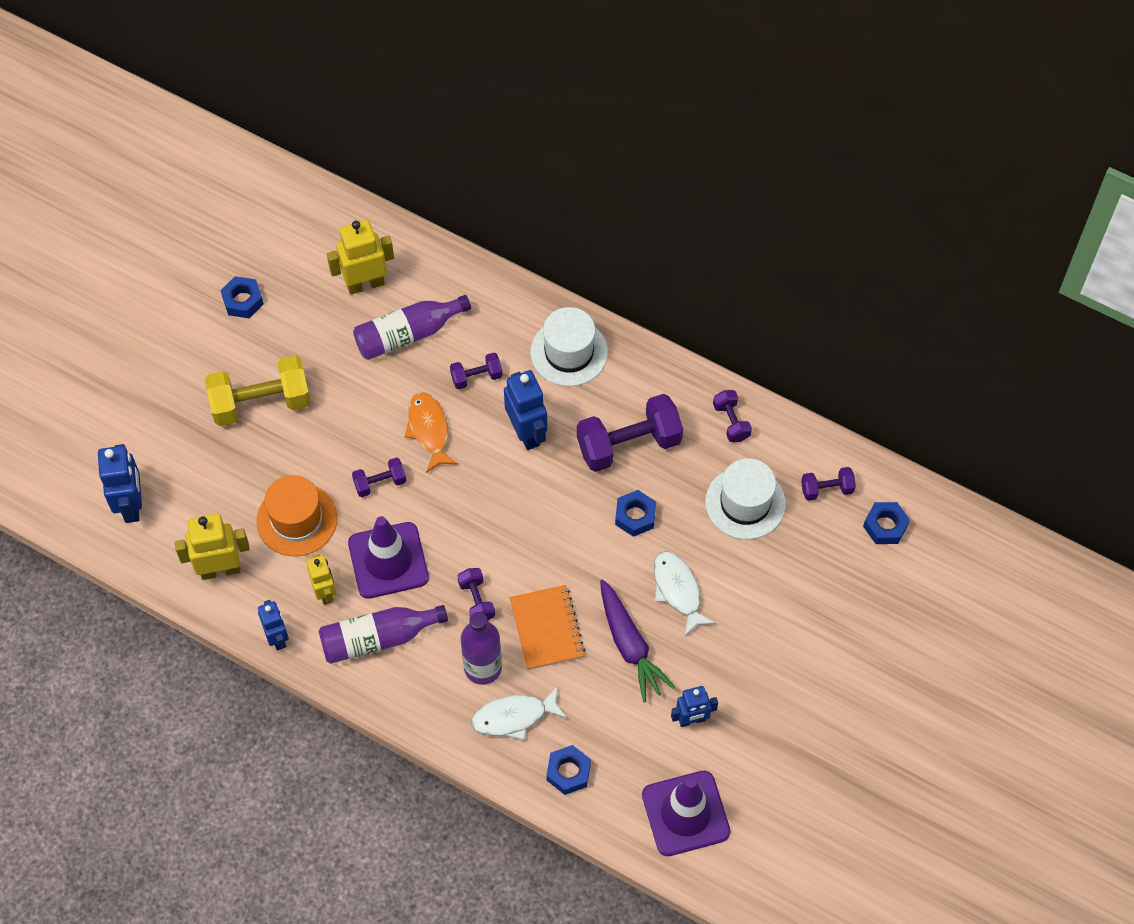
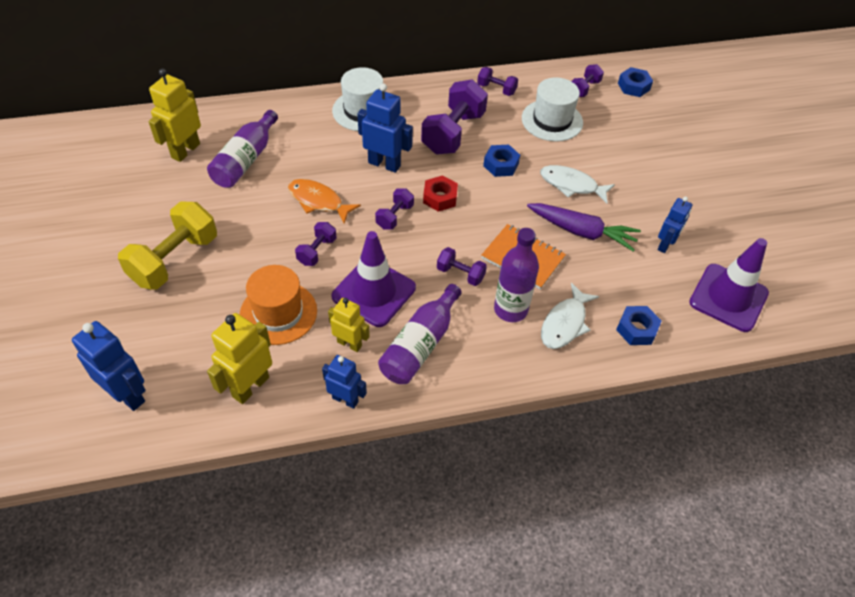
camera: 45 degrees left, 10 degrees down
(243, 301) = (98, 210): blue nut -> none
(476, 377) = (318, 155): purple dumbbell -> purple dumbbell (394, 216)
(539, 509) = (440, 197): none -> red nut

